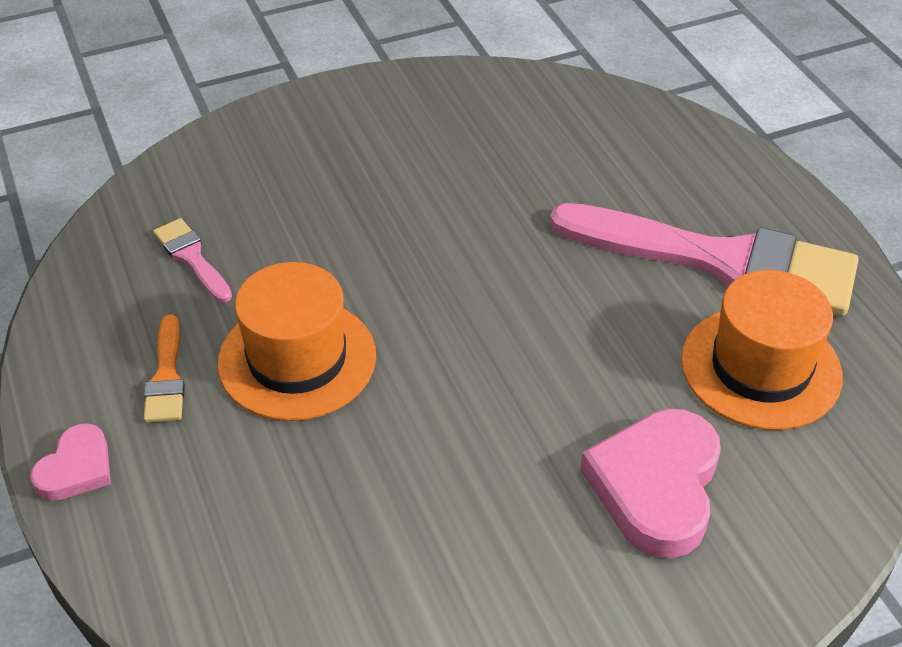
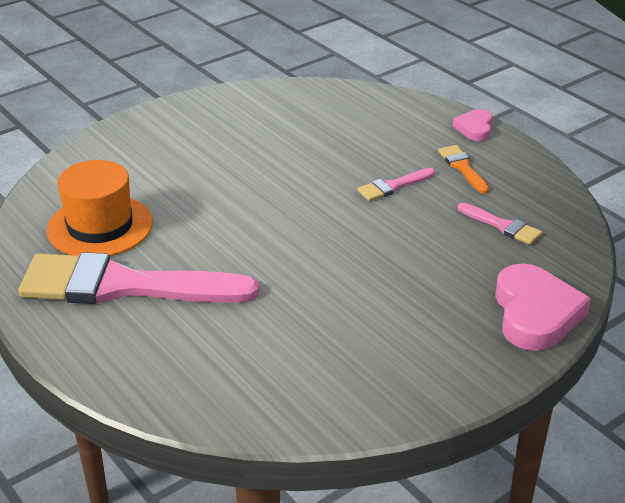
camera: 165 degrees right, 10 degrees down
(297, 359) = (393, 186): orange hat -> pink brush
(656, 487) = (165, 165): pink heart -> pink heart (535, 313)

